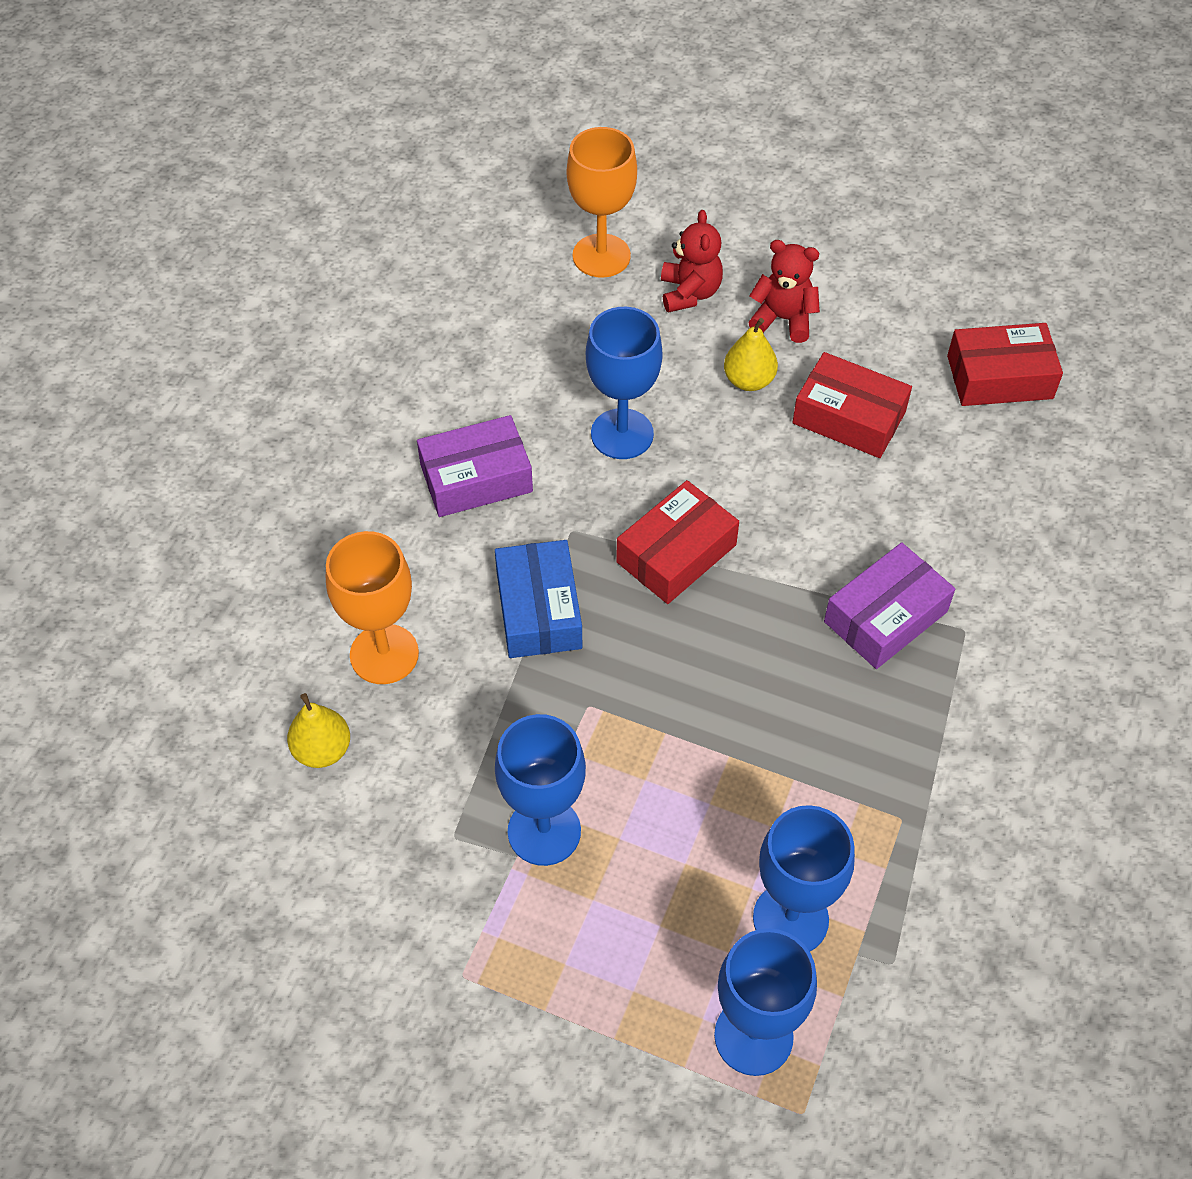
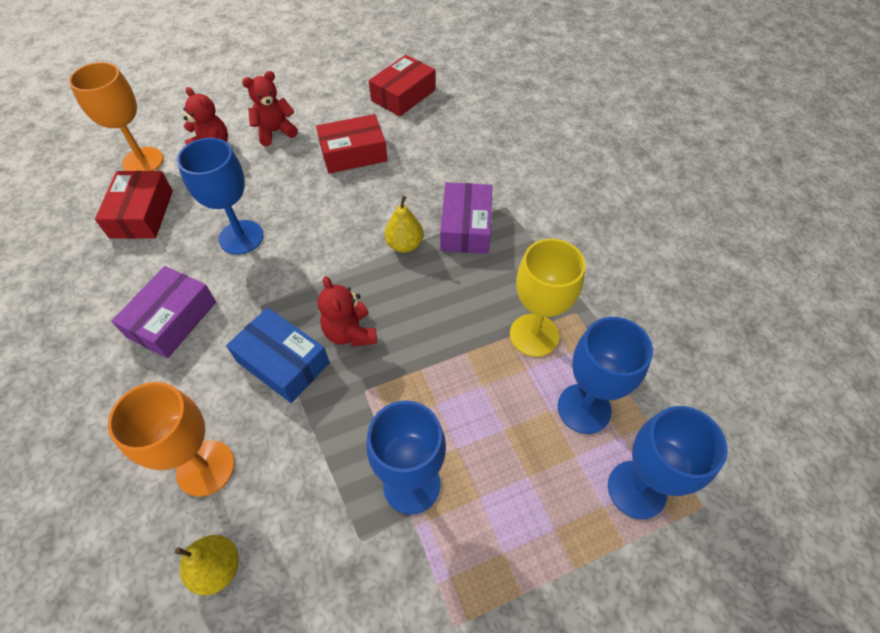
camera: 45 degrees left, 0 degrees up
(632, 634) = (350, 333): none -> red teddy bear
(676, 553) = (332, 274): red box -> red box (142, 214)
(748, 380) = (286, 169): yellow pear -> yellow pear (404, 245)
(824, 801) = (534, 335): none -> yellow goblet

